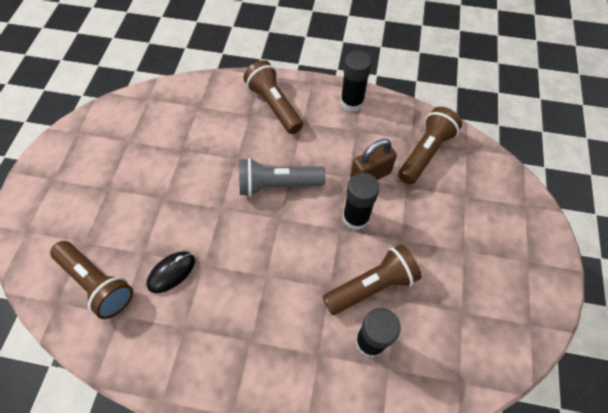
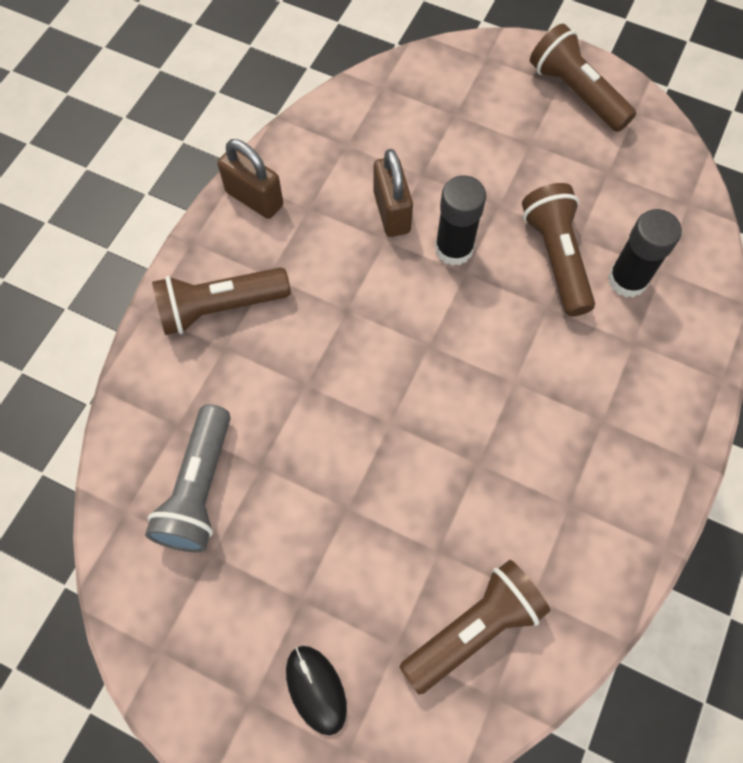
camera: 75 degrees left, 5 degrees up
(171, 272) = (481, 512): black mouse -> black mouse (316, 689)
(277, 185) = (372, 335): grey flashlight -> grey flashlight (199, 489)
(352, 102) = (254, 198): black glue stick -> brown padlock
(425, 153) = (375, 136): brown flashlight -> brown flashlight (576, 93)

